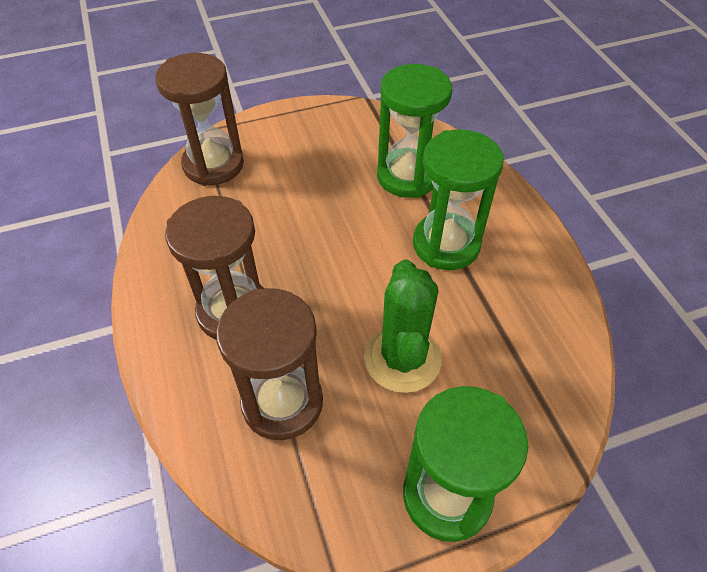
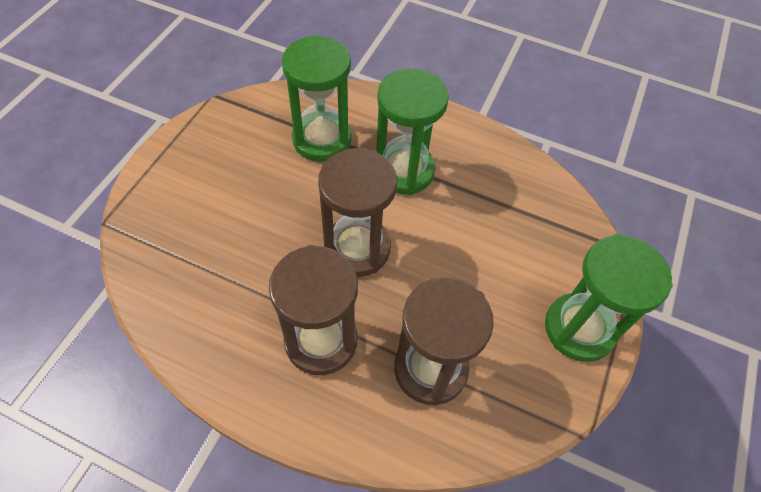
camera: 50 degrees left, 5 degrees up
(213, 165) = (154, 243): brown hourglass -> brown hourglass (357, 248)
(402, 358) = (465, 271): green cactus -> none

